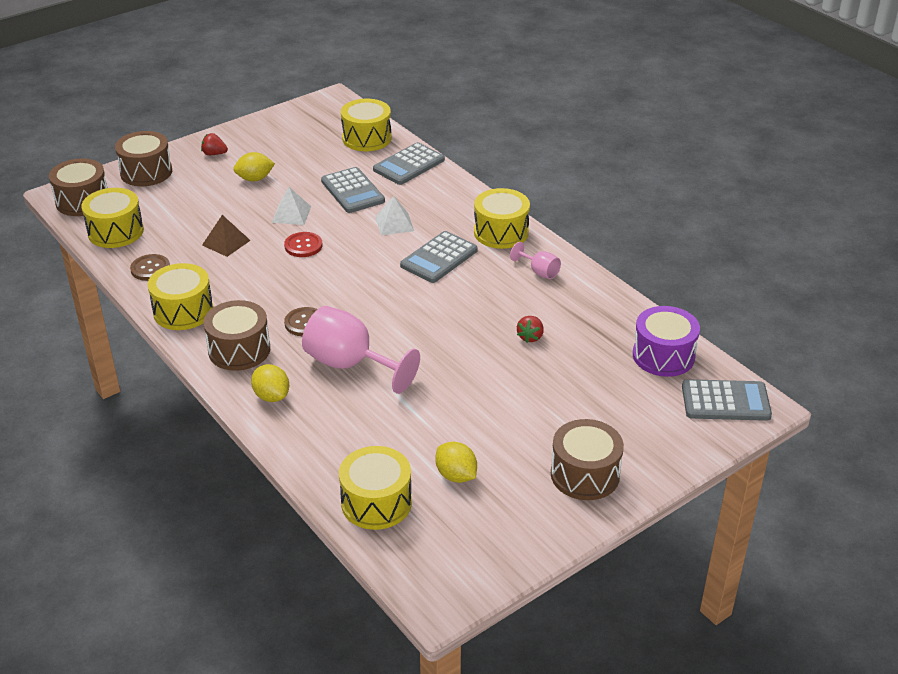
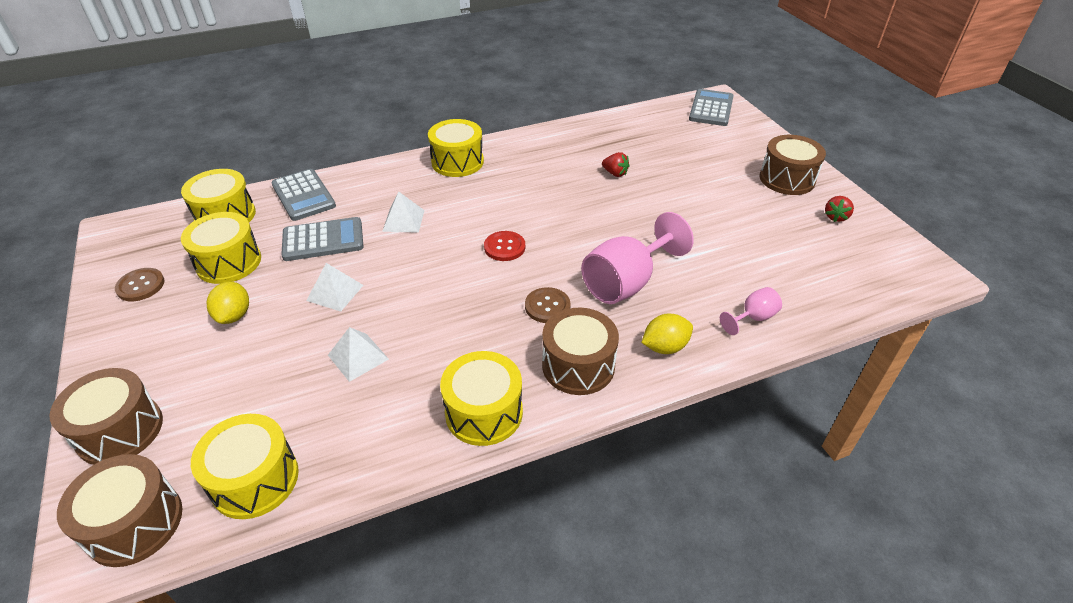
camera: 75 degrees left, 5 degrees up
(150, 269) = (373, 442): brown button -> brown button (140, 286)
(214, 154) = (139, 349): red strawberry -> red strawberry (835, 217)
(226, 242) = (358, 357): brown pyramid -> white pyramid
(303, 246) = (404, 290): red button -> red button (504, 247)
(376, 502) = (824, 293): yellow drum -> yellow drum (229, 262)
(439, 258) = (478, 202): grey calculator -> none
(456, 475) = (788, 241): yellow lemon -> none
(539, 272) = (526, 153): pink goblet -> pink goblet (753, 318)
(663, 356) = (655, 121): purple drum -> none

